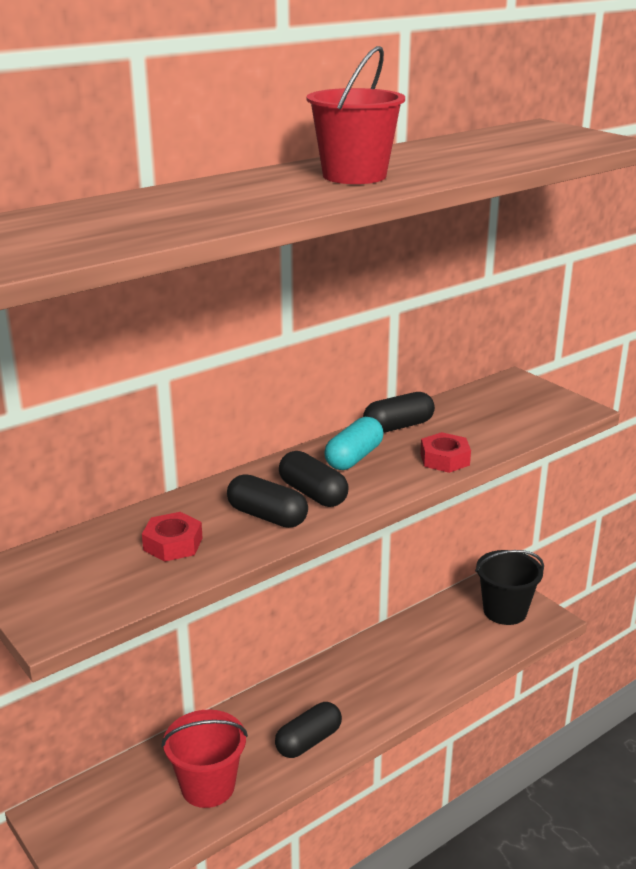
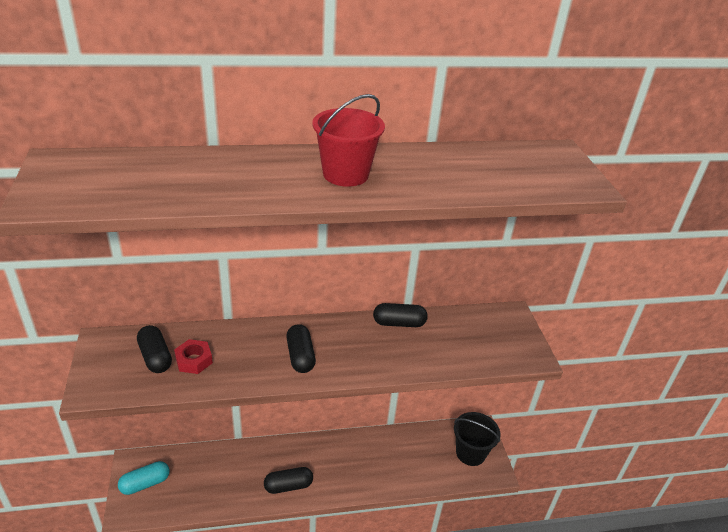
camera: 25 degrees right, 10 degrees up
(208, 786) = (217, 487): red bucket -> none
(267, 516) = (260, 362): black capsule -> black capsule (155, 357)
(354, 458) = (349, 338): turquoise capsule -> turquoise capsule (145, 483)
(444, 459) = (403, 363): red nut -> none

